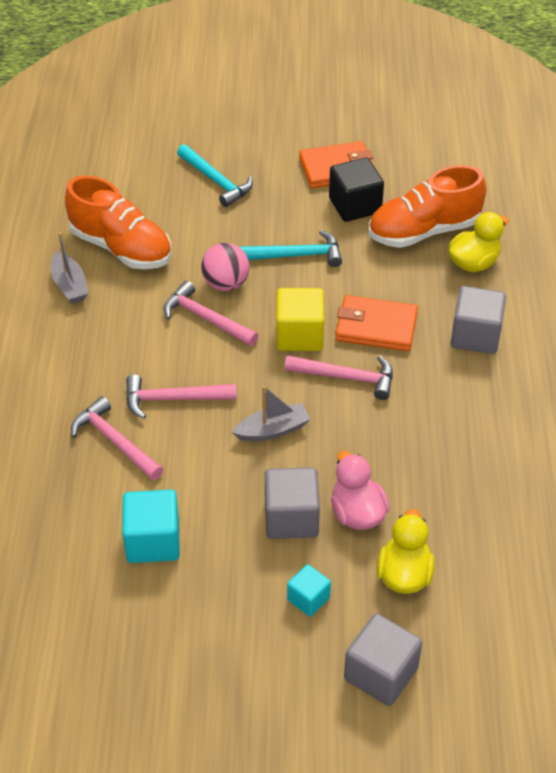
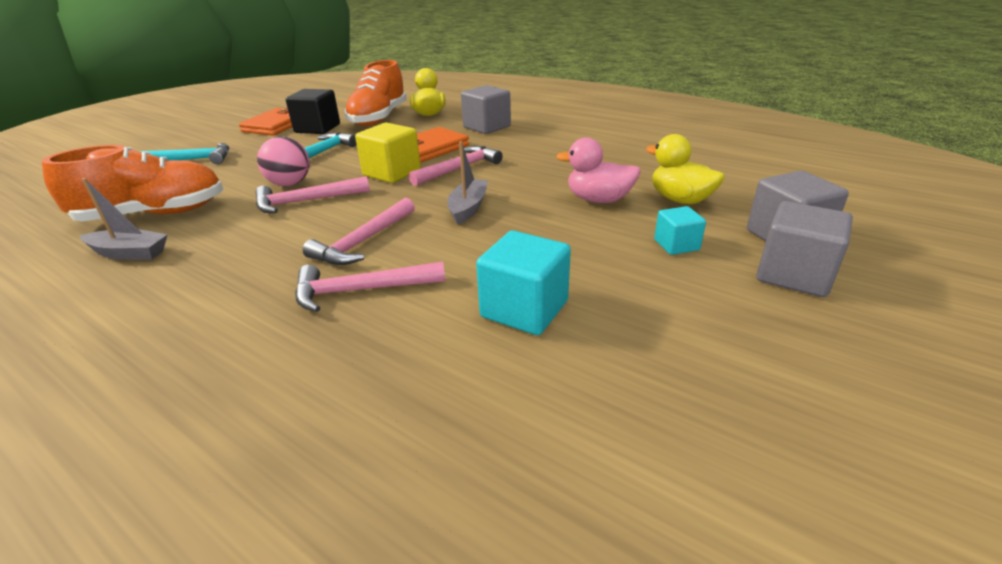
camera: 55 degrees left, 15 degrees down
(291, 518) = (574, 227): grey cube -> grey cube (794, 275)

